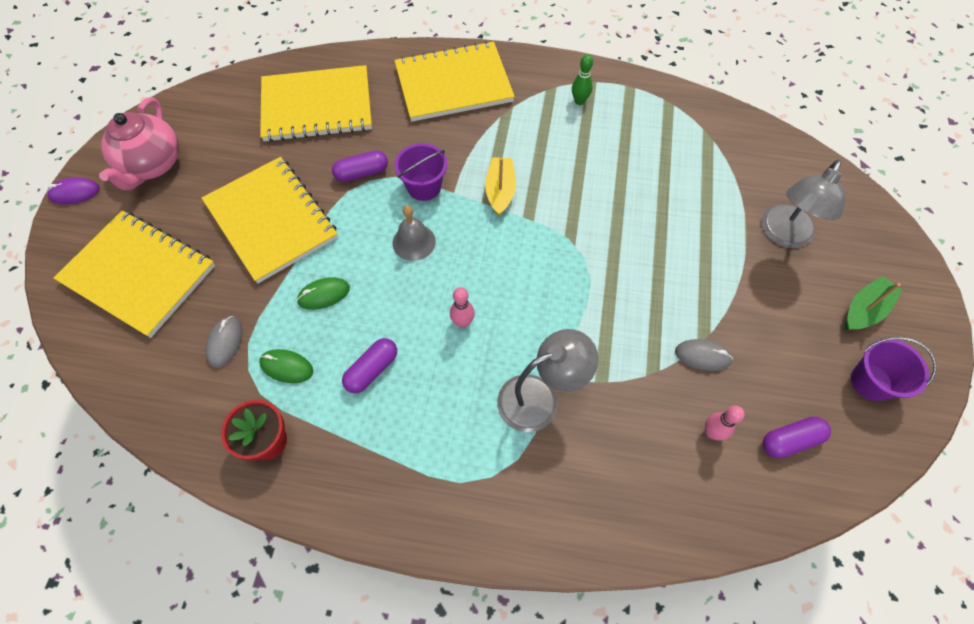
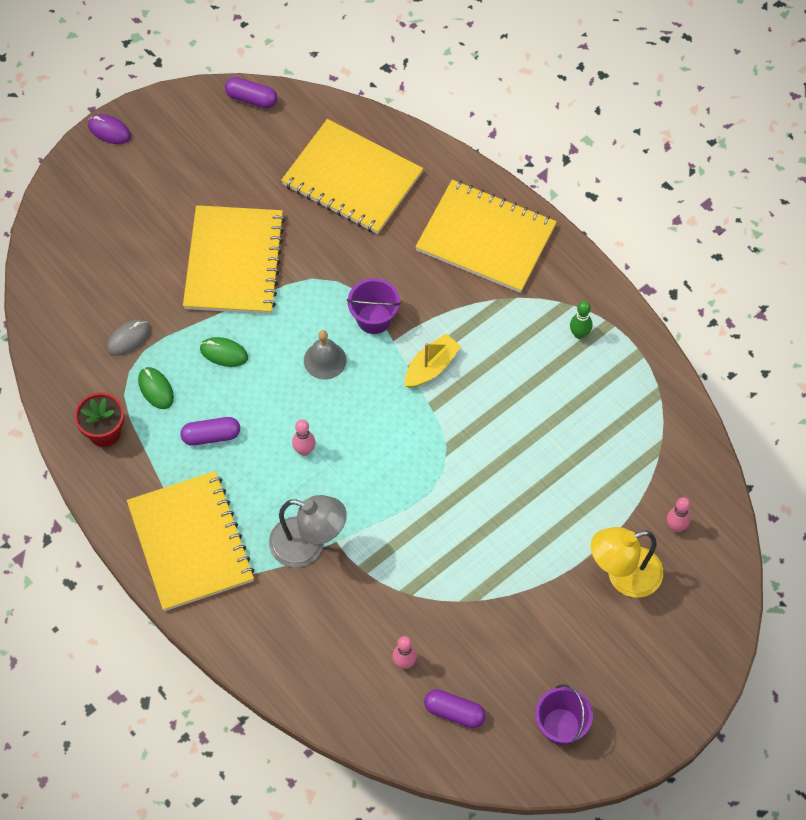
camera: 40 degrees right, 0 degrees up
(139, 274) = (108, 238): yellow notebook -> yellow notebook (191, 542)
(152, 165) = (182, 145): pink teapot -> none
(362, 173) = (336, 270): purple capsule -> purple capsule (251, 99)
(702, 356) = (455, 610): grey mouse -> none
(776, 177) = (676, 527): none -> pink bowling pin
(783, 235) = (623, 576): grey lamp -> yellow lamp
(864, 310) = (619, 678): green boat -> none

